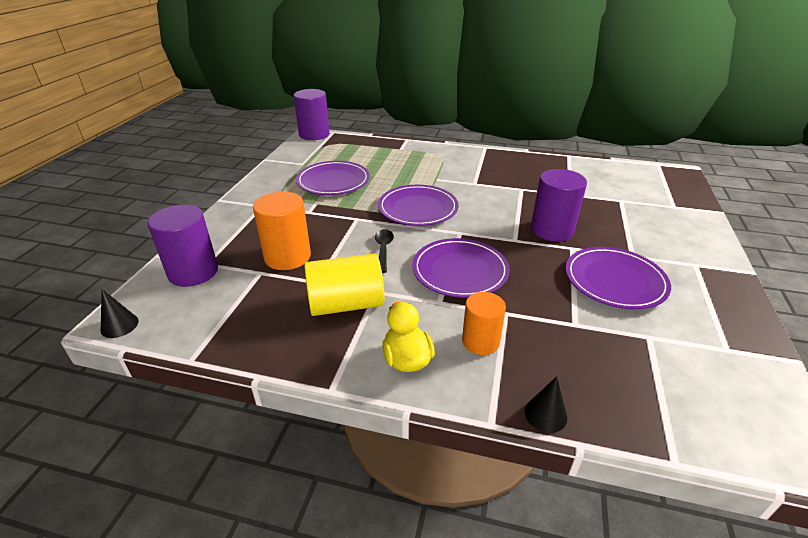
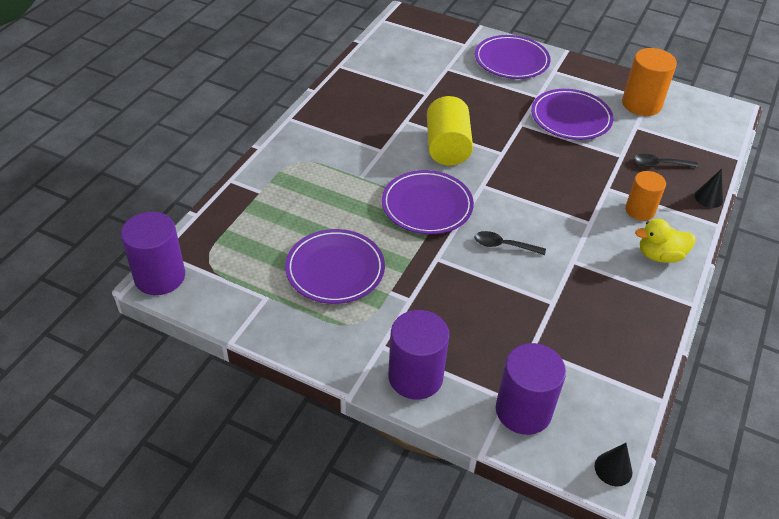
camera: 80 degrees left, 10 degrees up
(287, 257) = (505, 324): orange cylinder -> orange cylinder (641, 104)
(346, 304) = (589, 284): yellow cylinder -> yellow cylinder (447, 147)
(460, 271) = (547, 200): purple plate -> purple plate (511, 60)
(552, 230) = (490, 126): purple cylinder -> purple cylinder (415, 377)
(584, 360) = (659, 164): none -> black spoon

